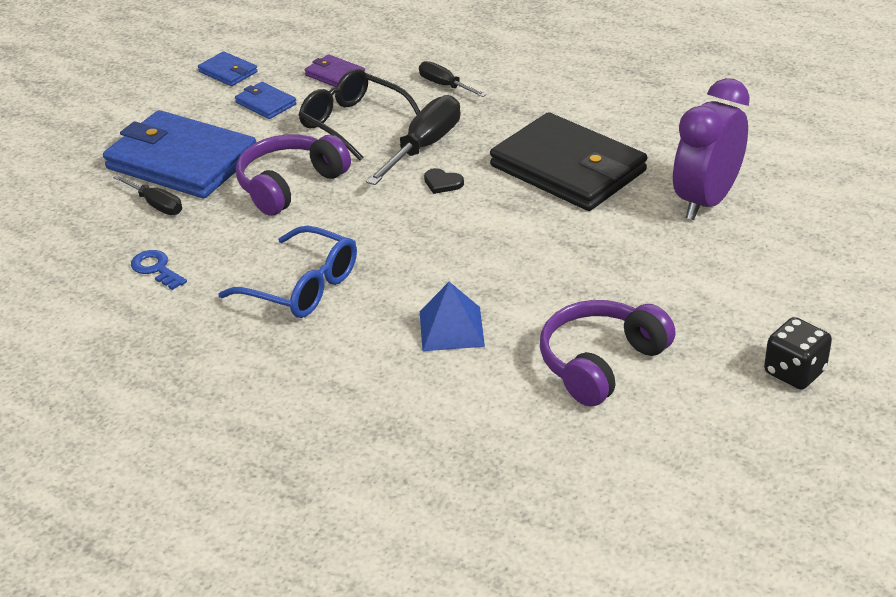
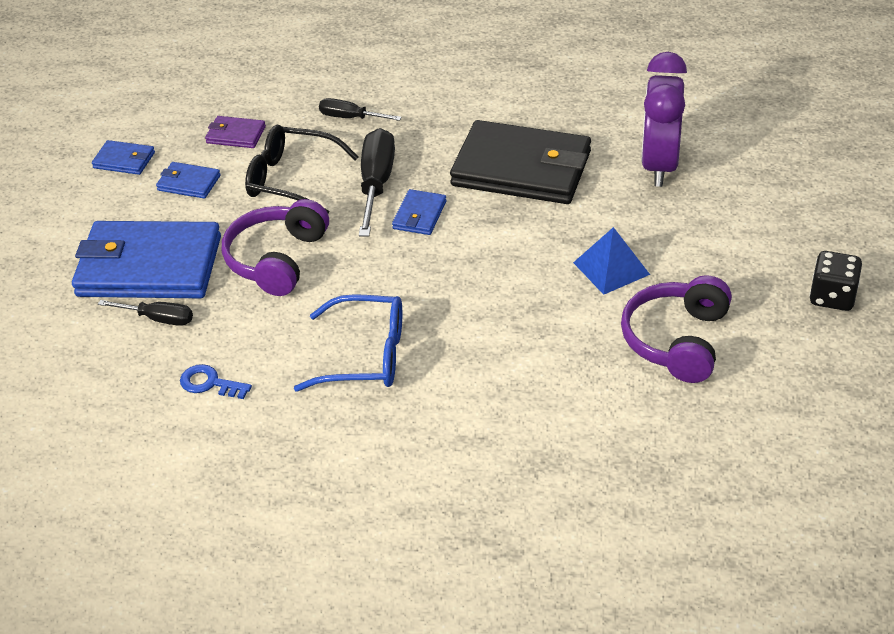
camera: 25 degrees left, 5 degrees up
(442, 183) = (419, 215): black heart -> blue wallet
(451, 328) = (529, 351): blue pyramid -> blue pyramid (611, 268)

